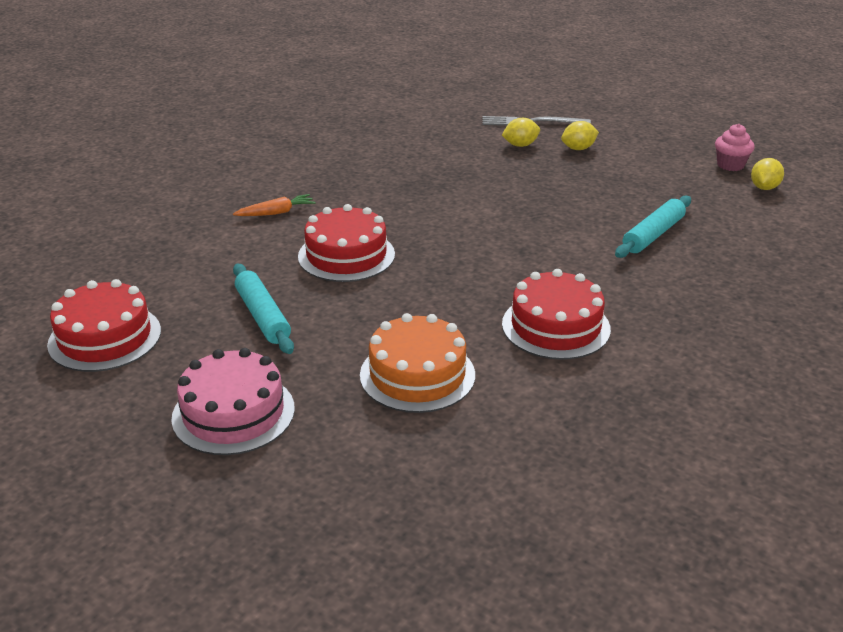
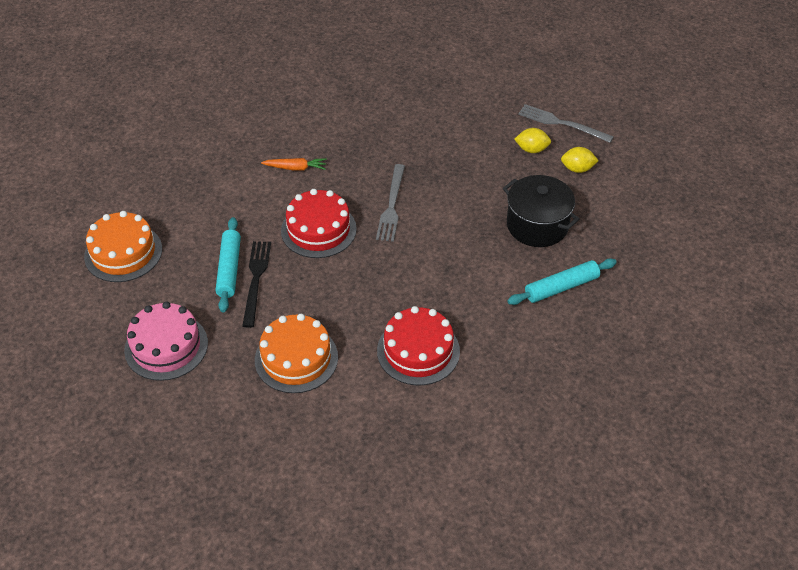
camera: 25 degrees right, 15 degrees up
(105, 337) = (123, 252): red cake -> orange cake
(305, 317) = (256, 280): none -> black fork
(413, 217) = (391, 205): none -> grey fork
(581, 196) = (537, 225): none -> black pot
(730, 165) = (693, 230): pink cupcake -> none
(764, 188) = (700, 266): yellow lemon -> none

